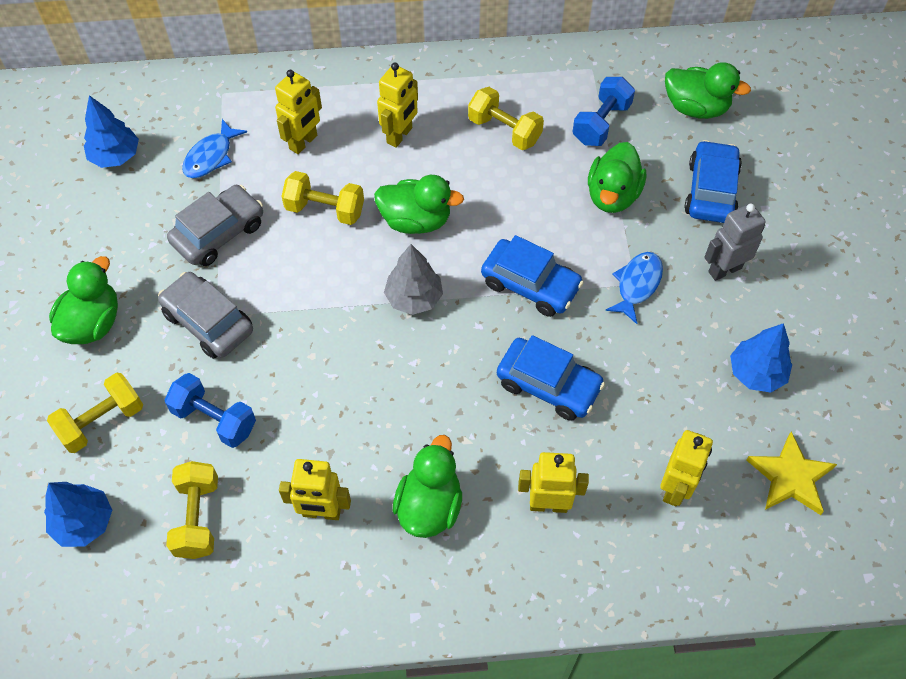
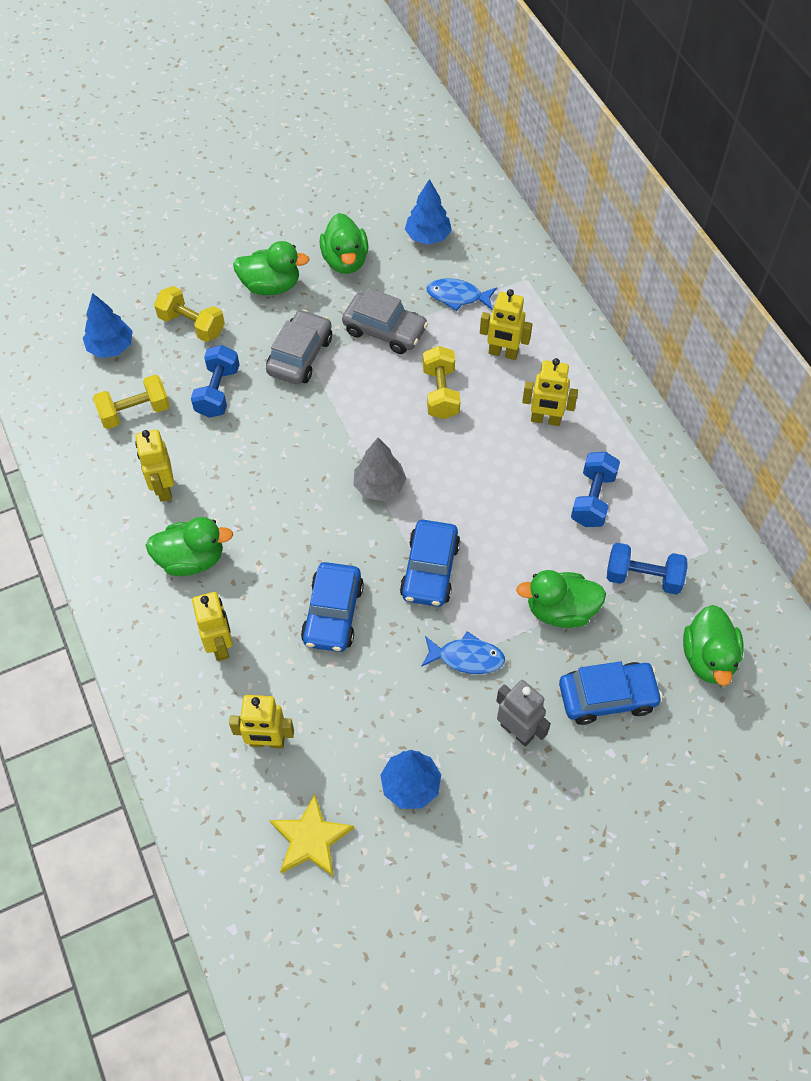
camera: 70 degrees right, 0 degrees up
(416, 220) = (459, 462): green duck -> green duck (345, 261)
(504, 130) = (592, 499): yellow dumbbell -> blue dumbbell

